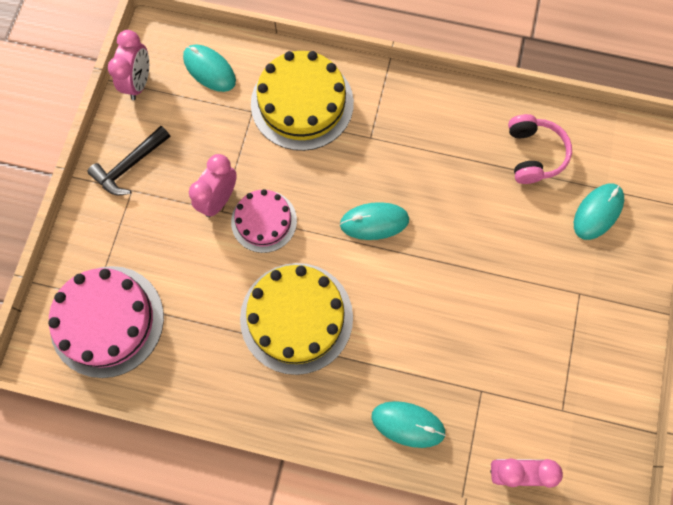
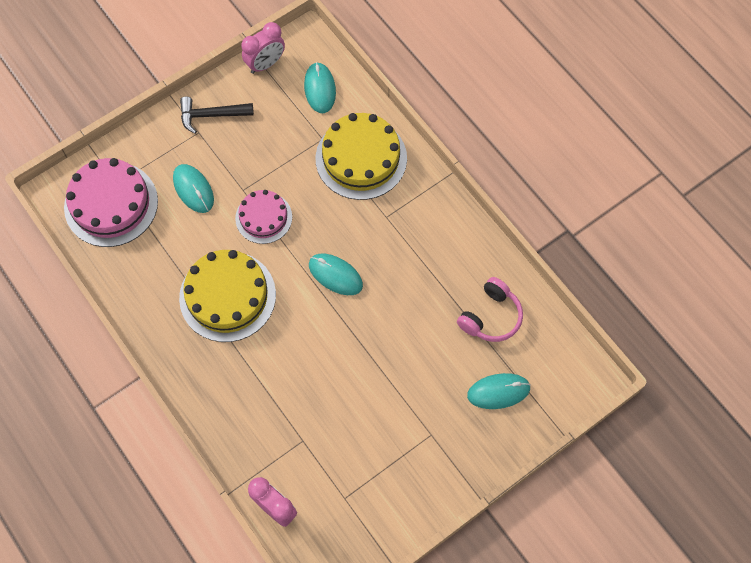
camera: 40 degrees right, 5 degrees down
(219, 199) = (247, 181): pink clock -> none
(408, 424) = (235, 421): turquoise mouse -> turquoise mouse (193, 189)

